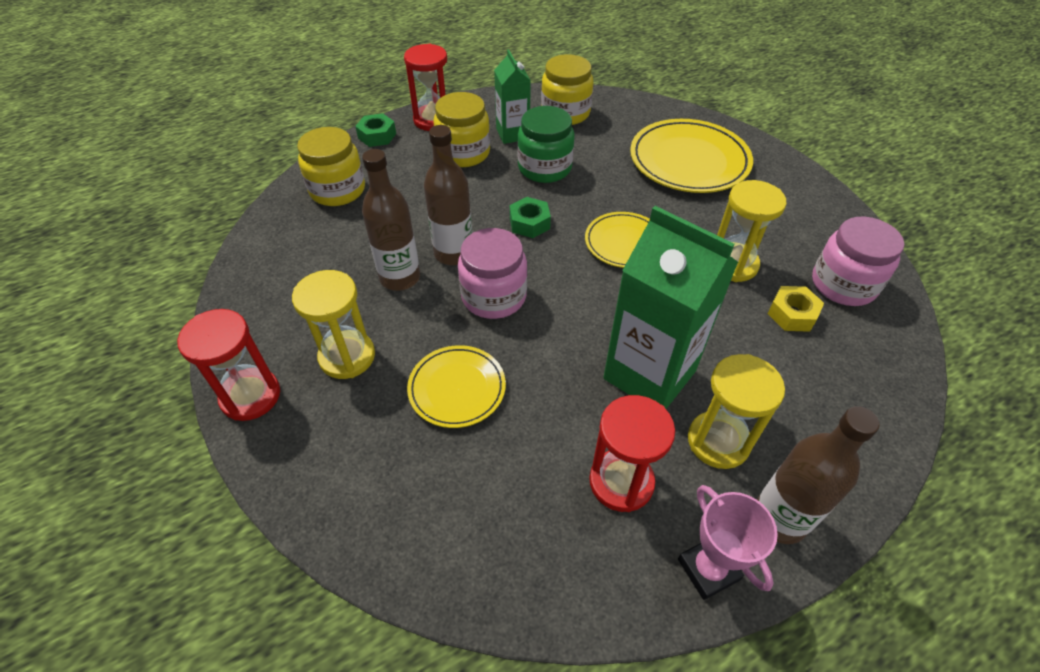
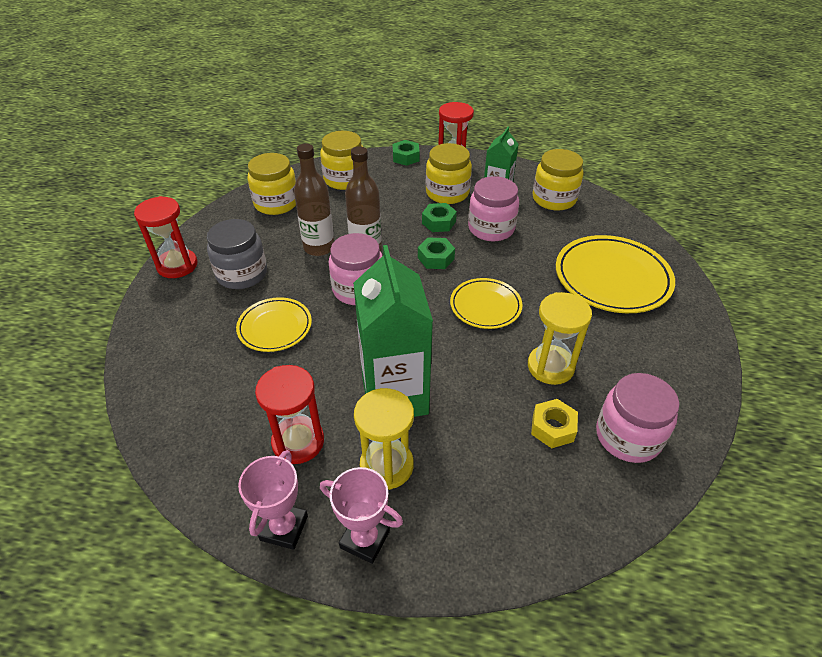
camera: 40 degrees right, 5 degrees down
(288, 256) = (276, 203): none -> yellow jar
(347, 357) = (242, 274): yellow hourglass -> grey jar
(490, 186) = (438, 222): none -> green nut
(544, 168) = (491, 228): green jar -> pink jar
(779, 518) = (365, 539): brown bottle -> pink trophy

